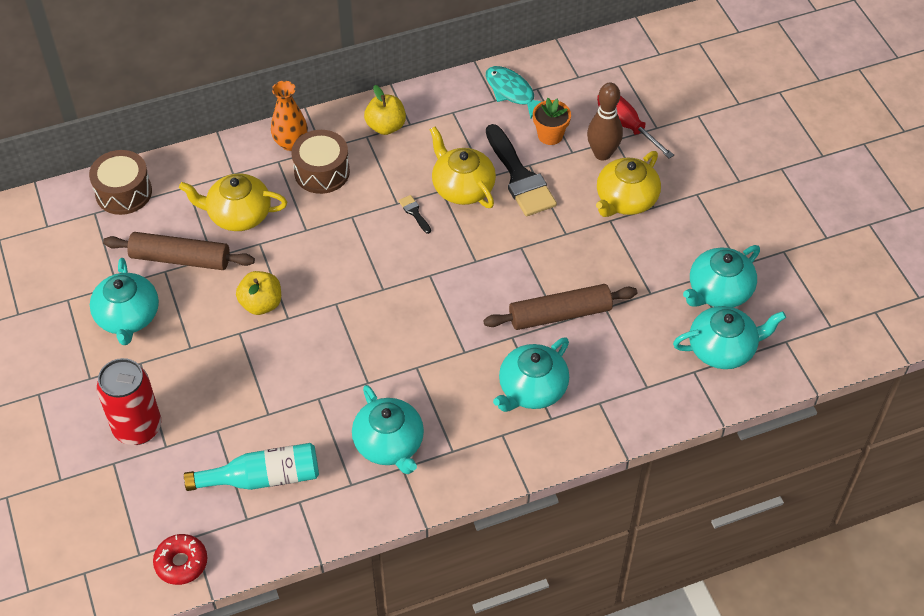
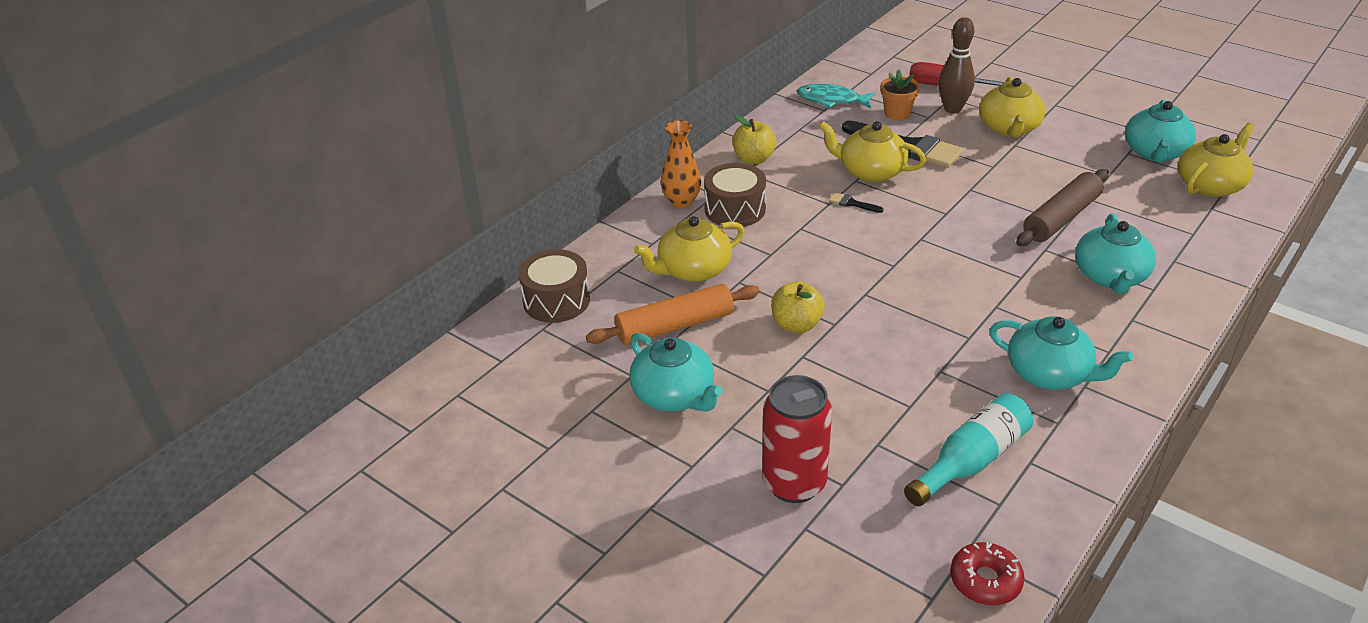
camera: 30 degrees left, 15 degrees down
(180, 259) = (675, 326): brown rolling pin -> orange rolling pin
(723, 349) = (1210, 185): turquoise teapot -> yellow teapot

